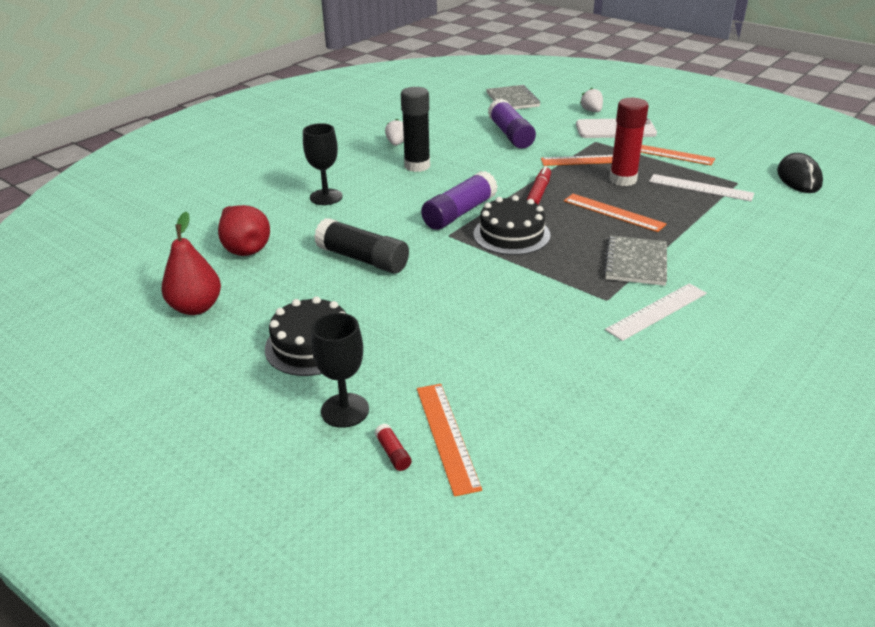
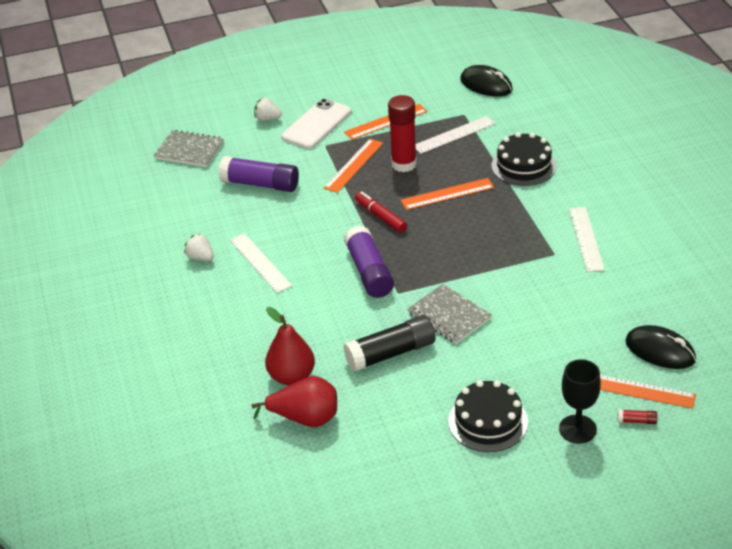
camera: 55 degrees left, 5 degrees up
(196, 307) = (378, 474): red pear -> red pear (291, 376)
(326, 197) = (261, 339): black goblet -> none
(417, 166) = (260, 263): black glue stick -> white ruler
(511, 234) = (429, 259): black cake -> black cake (523, 166)
(532, 431) = (660, 351): none -> black mouse
(636, 263) = (523, 218): grey notebook -> grey notebook (449, 316)

